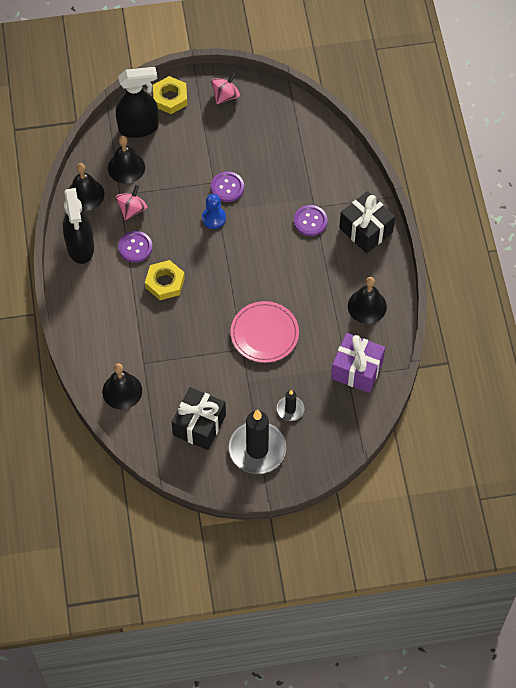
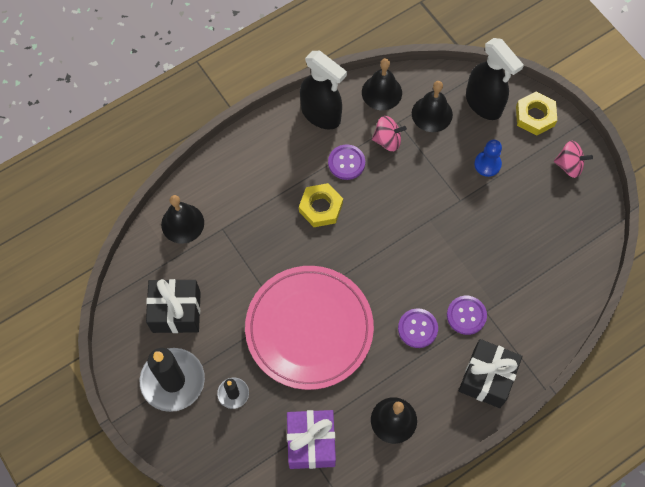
camera: 65 degrees right, 5 degrees up
(80, 247) = (321, 115): black spray bottle -> black spray bottle turned 105 degrees counterclockwise
(213, 218) = (418, 219): blue pawn -> blue pawn (487, 164)
(227, 187) = (461, 216): purple button -> purple button (417, 328)
(264, 333) = (309, 328): pink plate -> pink plate, size x1.64

